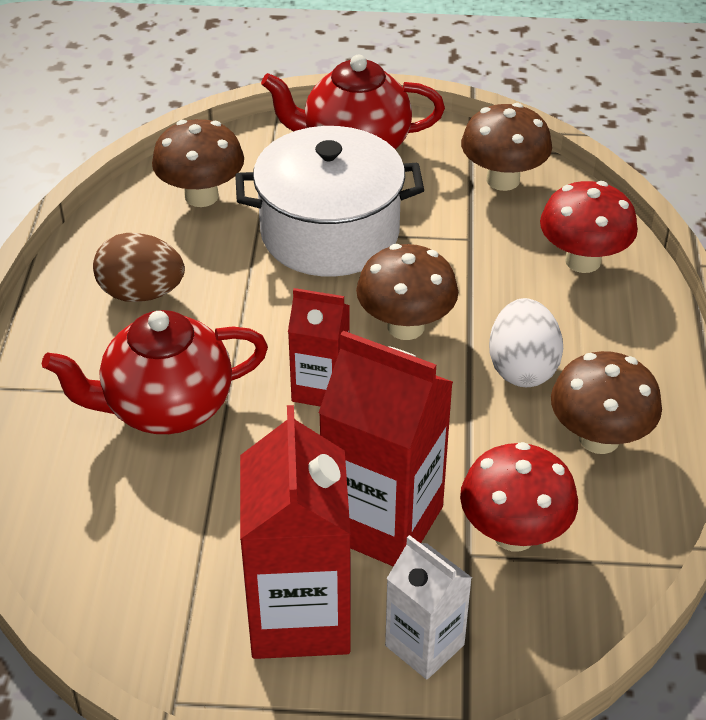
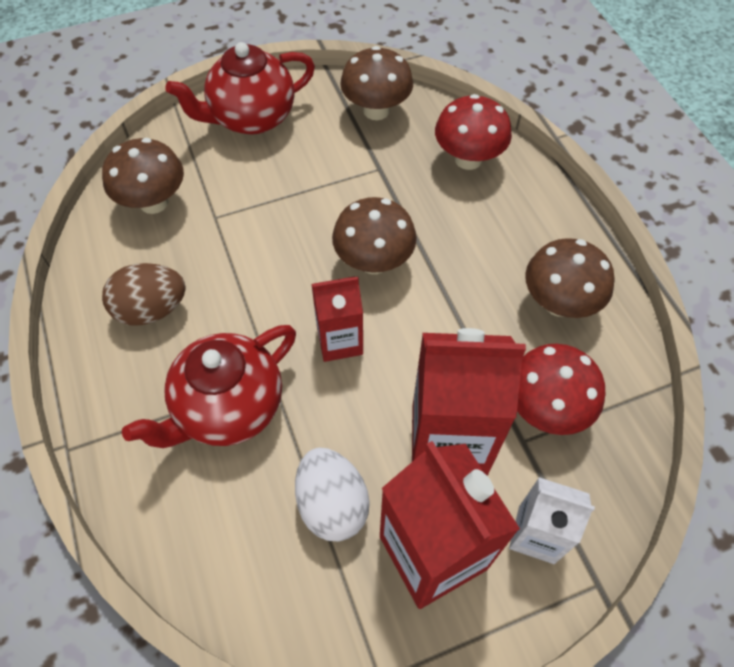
camera: 25 degrees left, 15 degrees up
(329, 233) = (273, 200): white pot -> none
(522, 368) = (475, 265): white egg -> white egg (332, 504)

